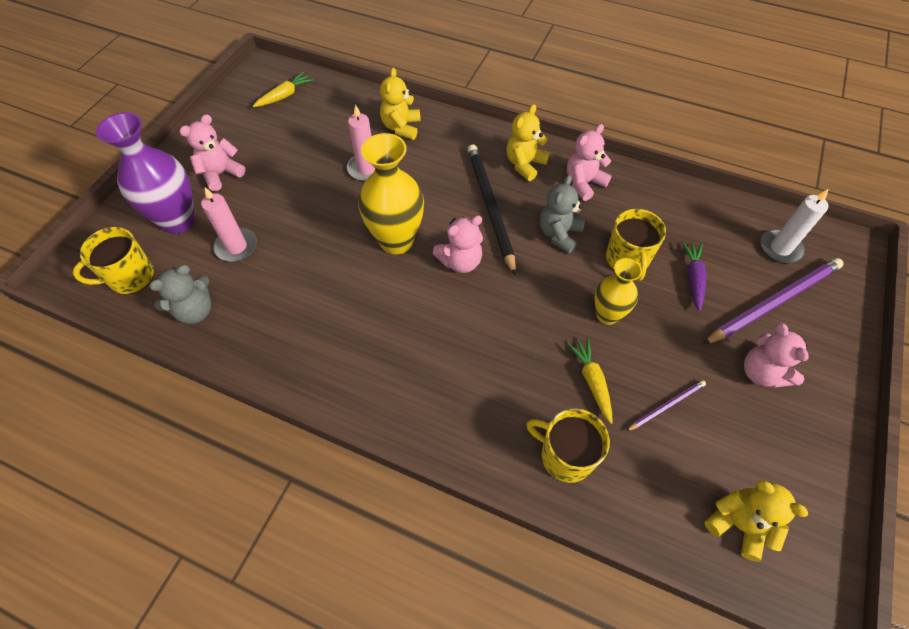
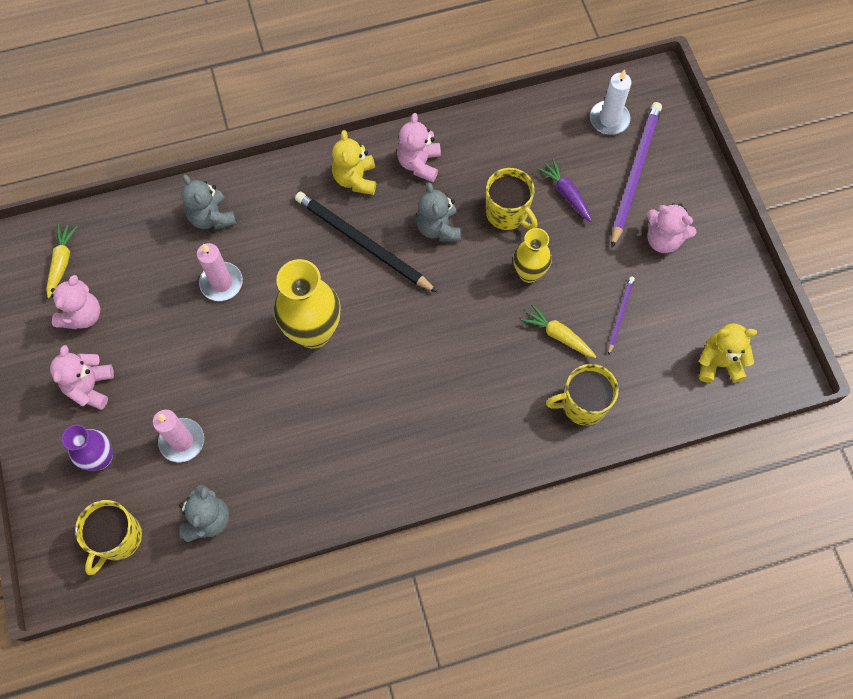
camera: 40 degrees left, 10 degrees up
(178, 221) = (101, 459): purple vase -> purple vase, size x0.61
(401, 127) = (212, 217): yellow teddy bear -> grey teddy bear
(460, 261) = (382, 311): pink teddy bear -> pink teddy bear (82, 315)

